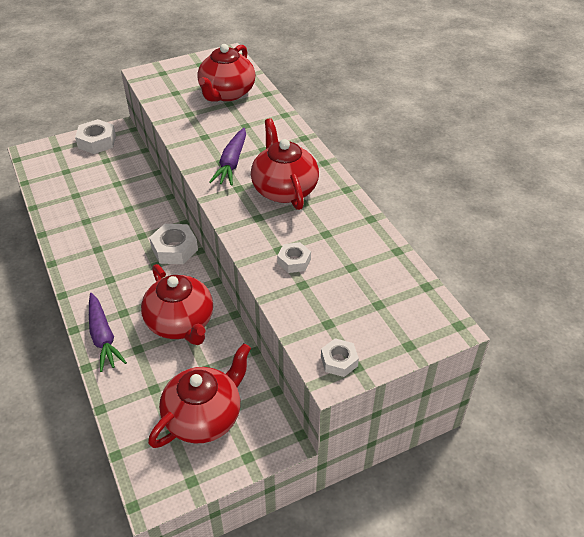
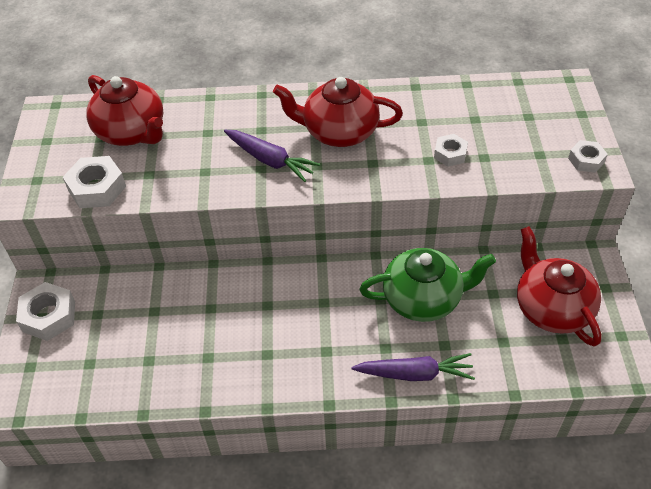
camera: 65 degrees left, 5 degrees up
(174, 249) = (308, 279): white nut -> white nut (97, 188)
(181, 323) = (423, 299): red teapot -> green teapot

